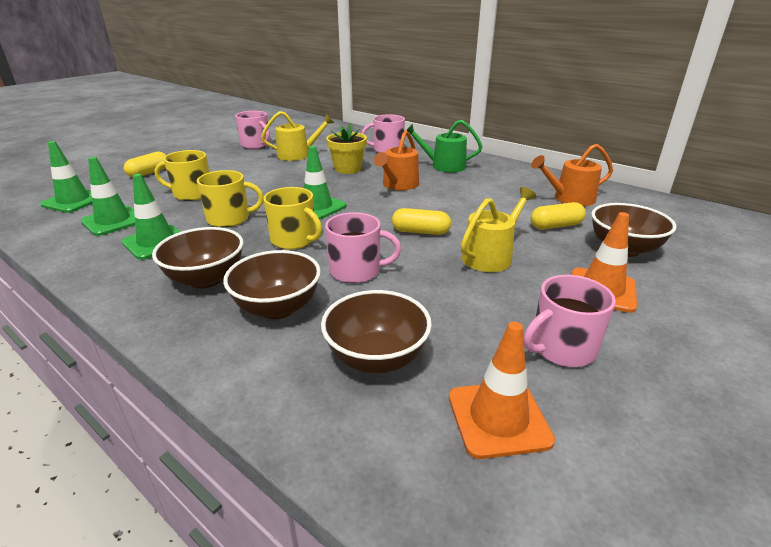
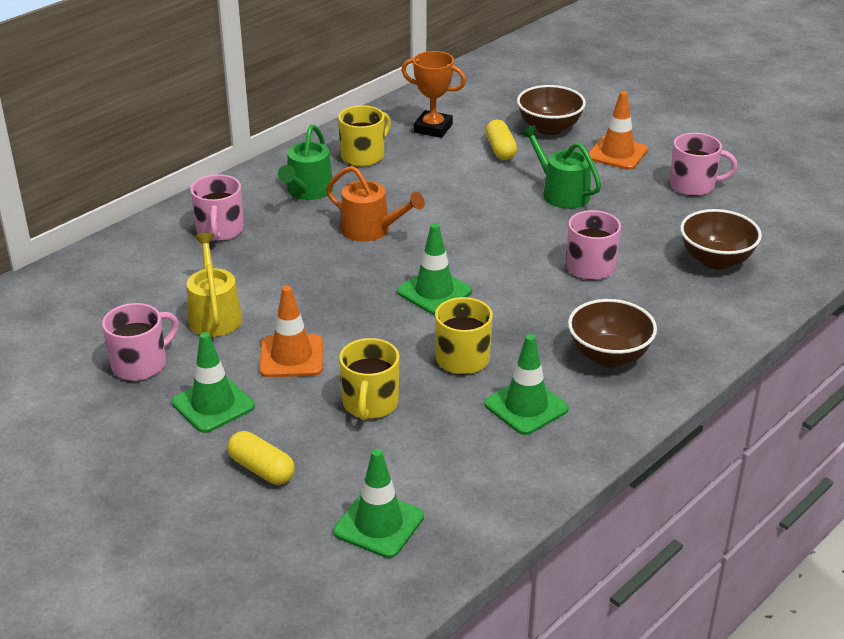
camera: 85 degrees left, 5 degrees up
(113, 221) = (460, 460): green traffic cone -> green traffic cone (213, 404)
(277, 308) = (656, 308): brown bowl -> none
(294, 240) = (524, 305): yellow mug -> yellow mug (364, 156)
(347, 169) = (298, 267): yellow flower pot -> none
(420, 232) = (508, 225): yellow capsule -> none
(490, 256) = (561, 193): yellow watering can -> green watering can
(498, 418) = (765, 219): orange traffic cone -> orange traffic cone (291, 356)
(561, 348) = (693, 185): pink mug -> pink mug turned 60 degrees counterclockwise
(570, 198) = (433, 128): orange watering can -> orange trophy

